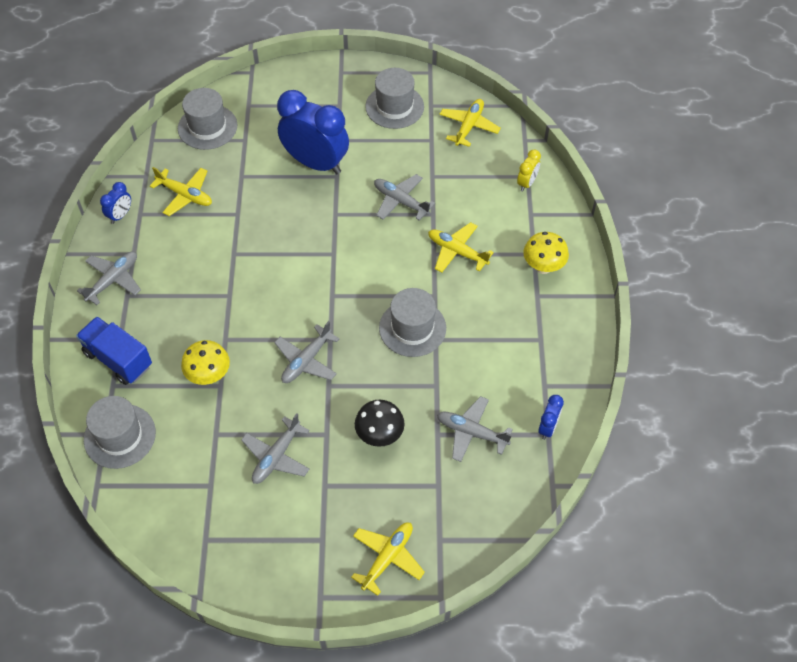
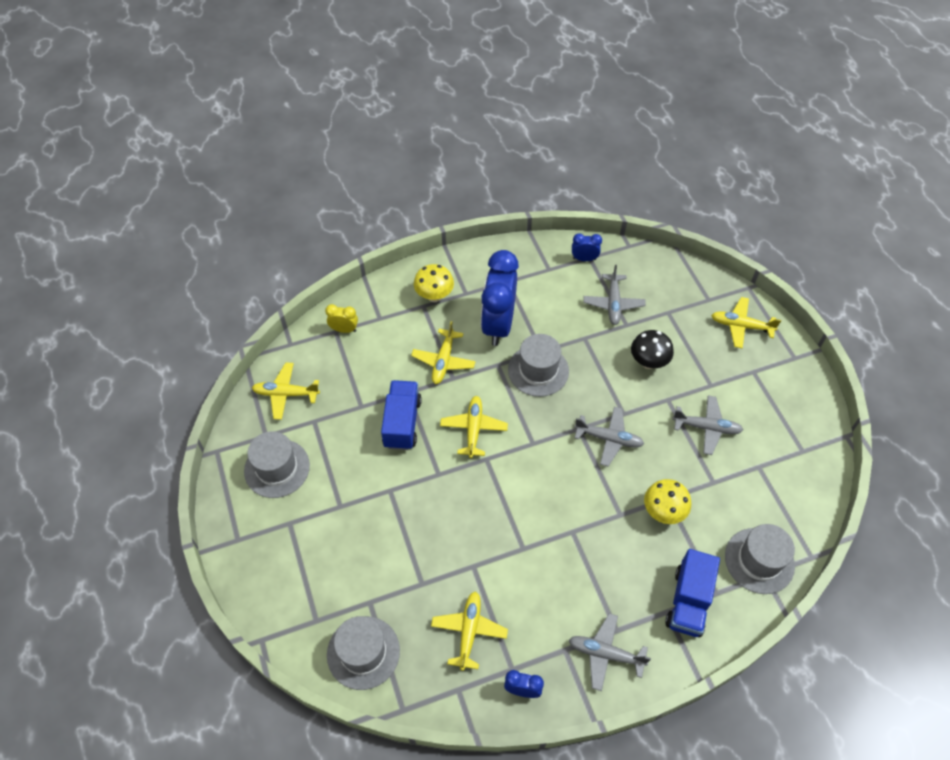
camera: 110 degrees left, 0 degrees up
(316, 163) = (379, 516): blue clock -> blue clock (498, 324)
(369, 253) = (473, 429): none -> yellow plane
(400, 201) = (402, 423): grey plane -> blue truck

